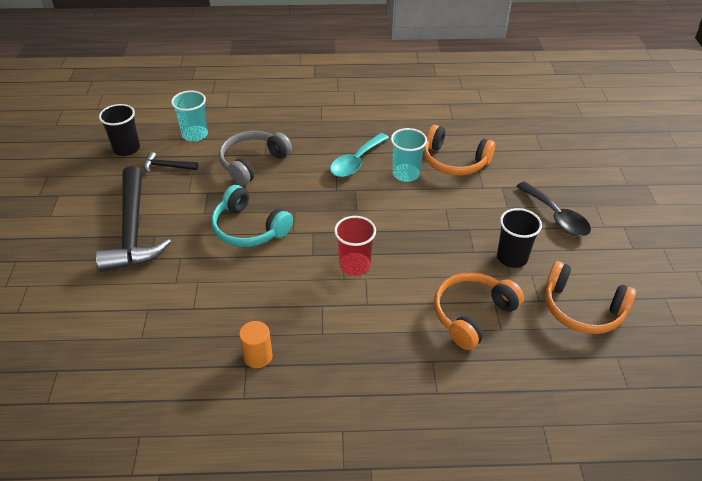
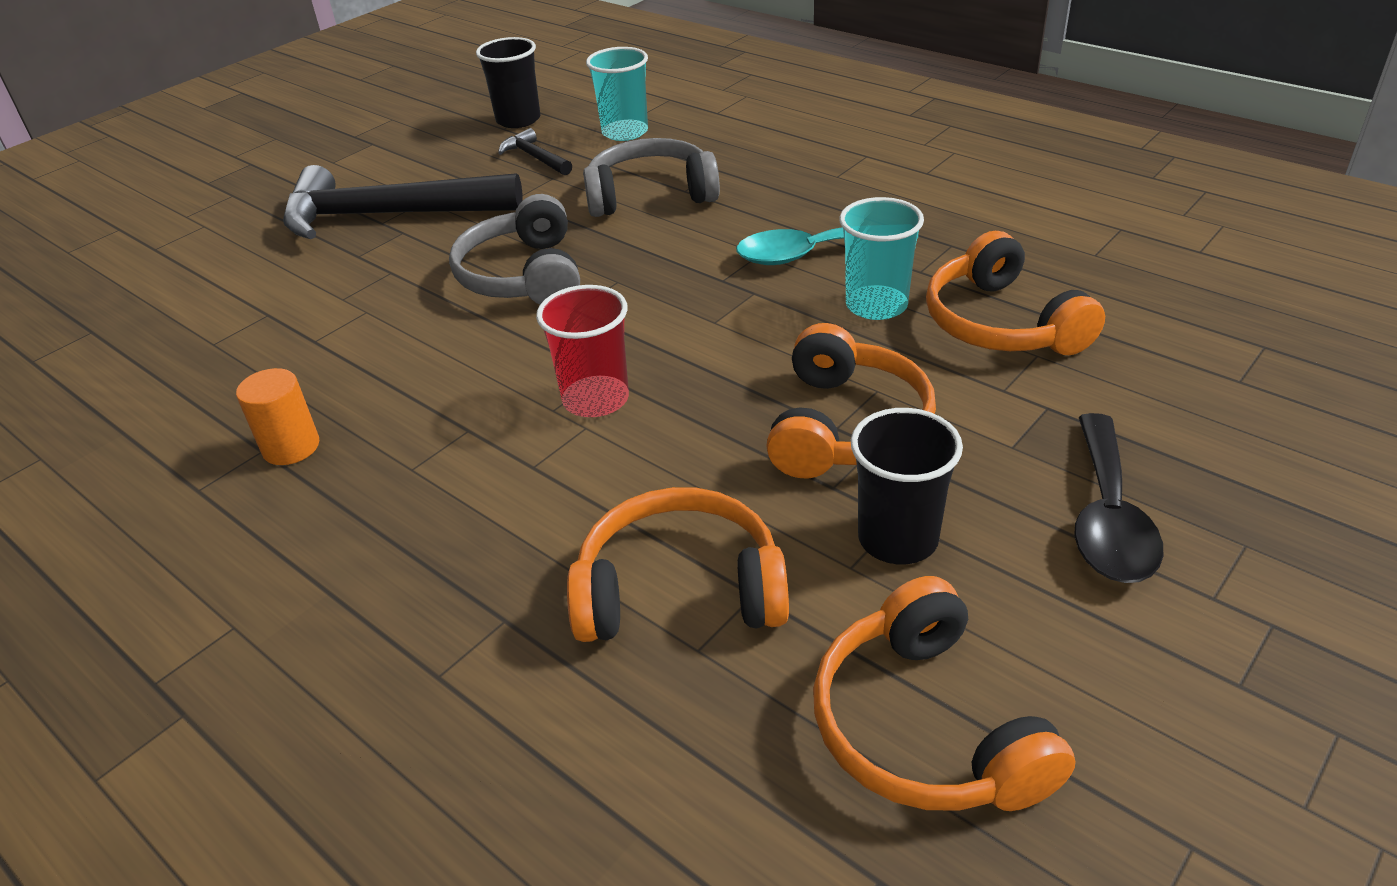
camera: 45 degrees right, 5 degrees down
(133, 230) = (388, 215): black hammer -> black hammer turned 60 degrees clockwise
(249, 228) = (523, 275): turquoise headphones -> grey headphones
(452, 227) = (846, 426): none -> orange headphones

